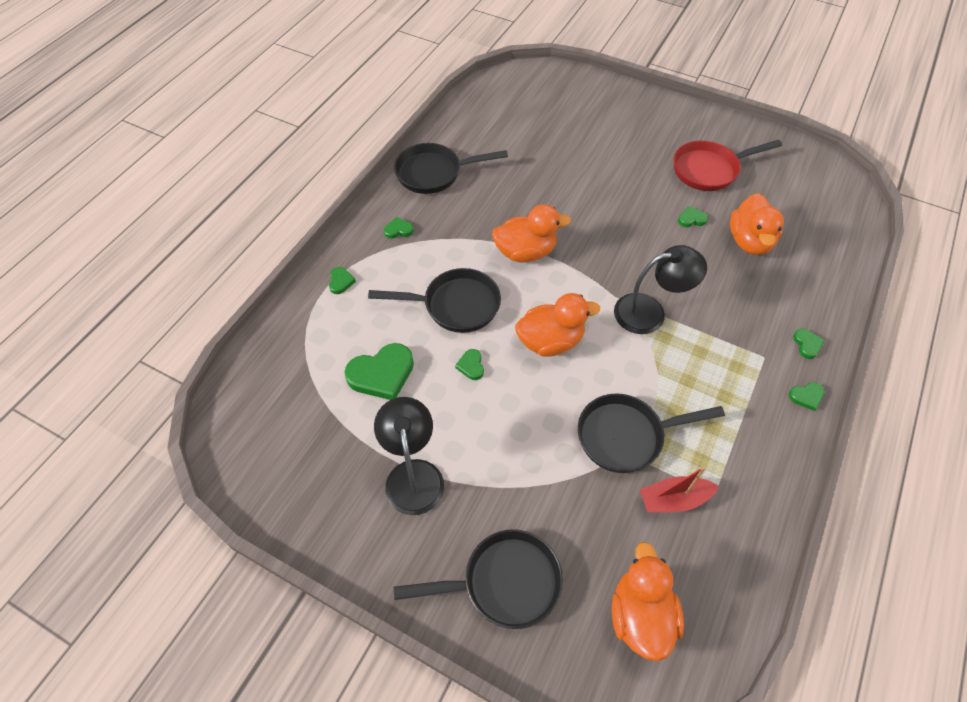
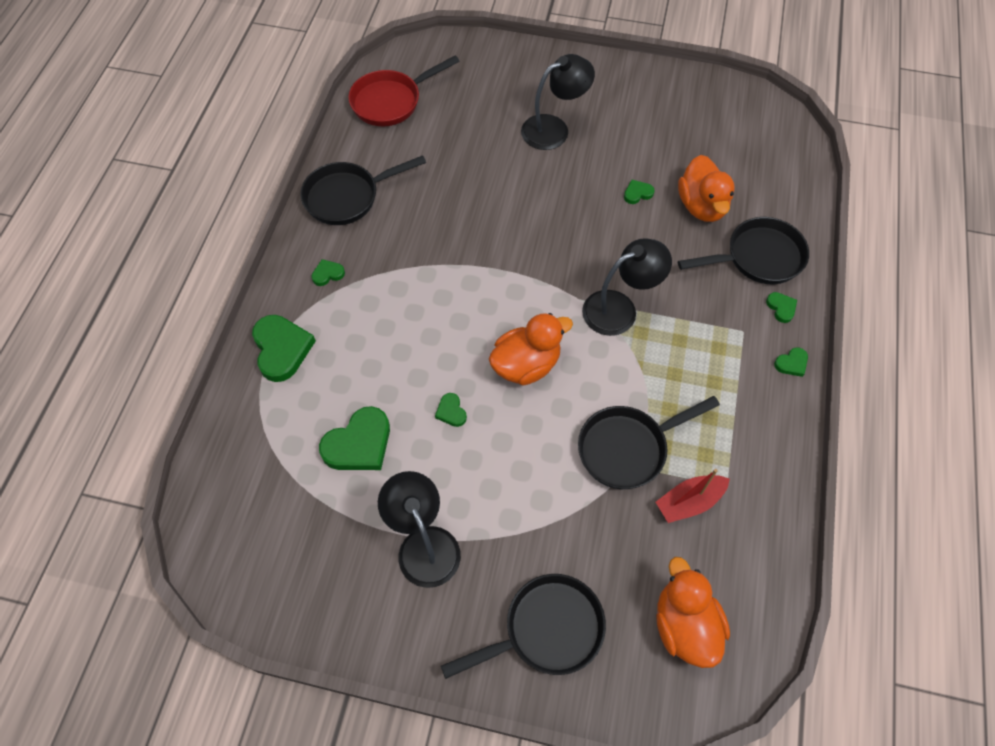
camera: 15 degrees left, 5 degrees up
(341, 281) = (281, 349): green heart -> green heart, size x2.05
(455, 305) = (415, 348): black pan -> black pan (758, 257)
(525, 252) = (473, 269): orange duck -> none
(629, 153) = (554, 128): none -> black lamp
(709, 170) = (643, 132): red pan -> red pan (391, 101)

